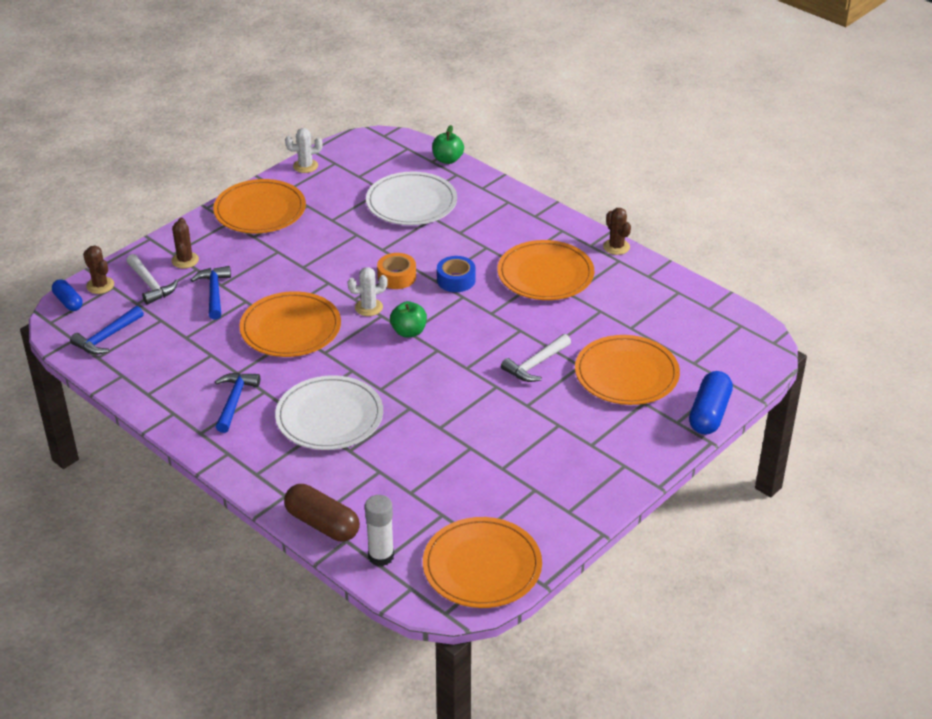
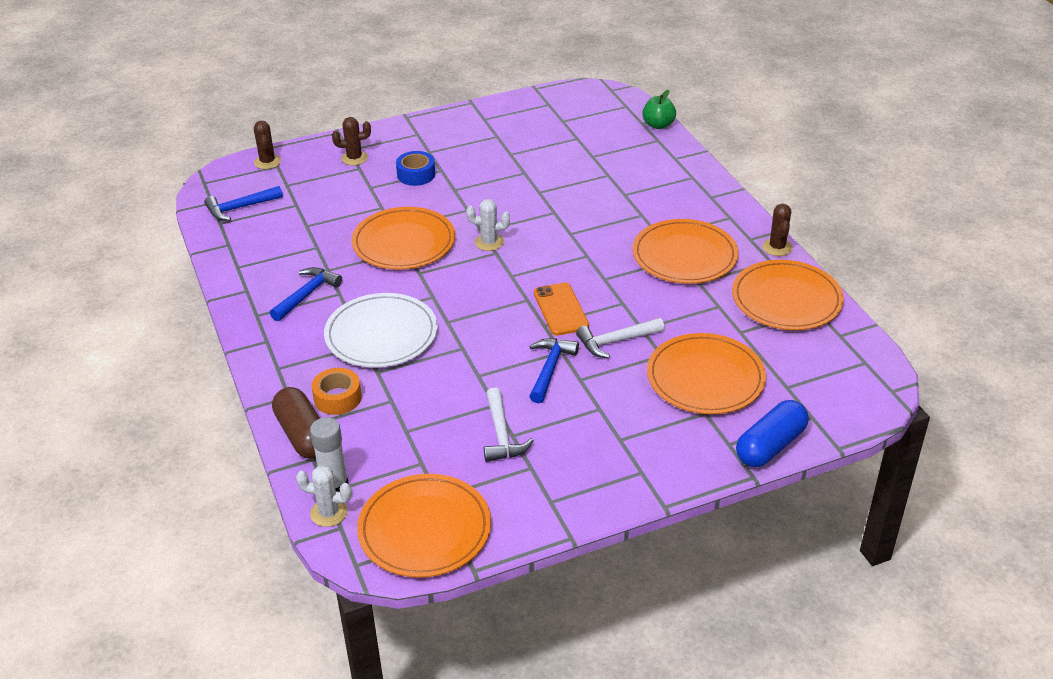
camera: 25 degrees right, 0 degrees up
(68, 302) = (231, 169): blue capsule -> none
(151, 285) = (310, 172): white hammer -> white hammer (502, 435)
(185, 260) = (354, 158): brown cactus -> brown cactus turned 60 degrees clockwise
(214, 292) = (359, 192): blue hammer -> blue hammer (550, 369)
(260, 210) = (451, 130): orange plate -> orange plate (786, 299)
(305, 166) = (519, 101): white cactus -> white cactus (329, 513)
(397, 277) = (535, 221): orange tape -> orange tape (337, 398)
(409, 332) = (511, 275): green apple -> none
(411, 202) = (596, 156): white plate -> none
(456, 280) = (590, 238): blue tape -> blue tape (416, 174)
(472, 350) = (561, 309): none -> orange phone

